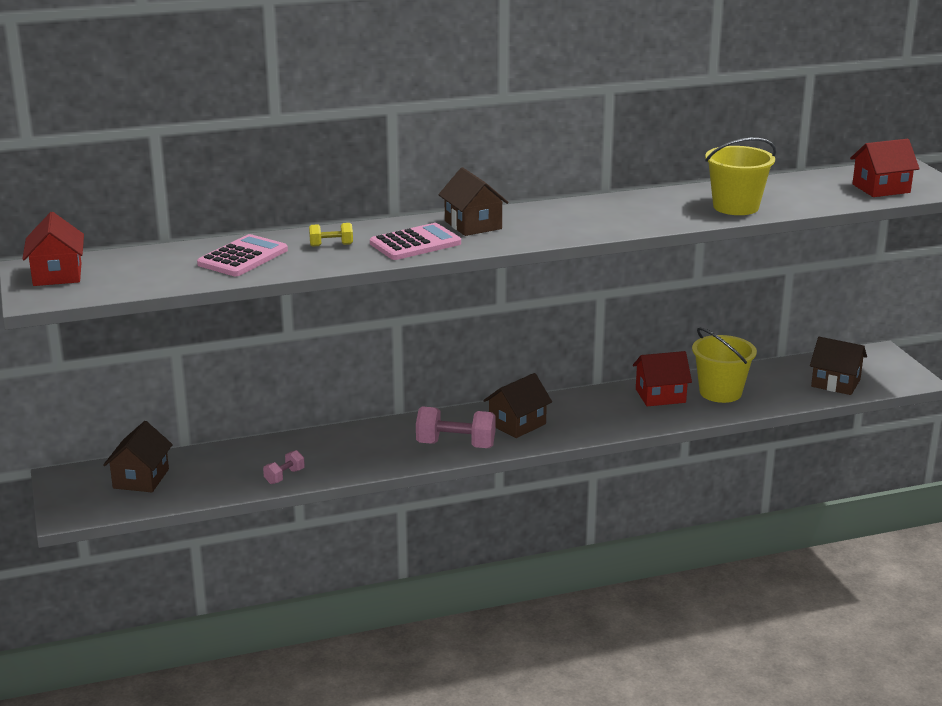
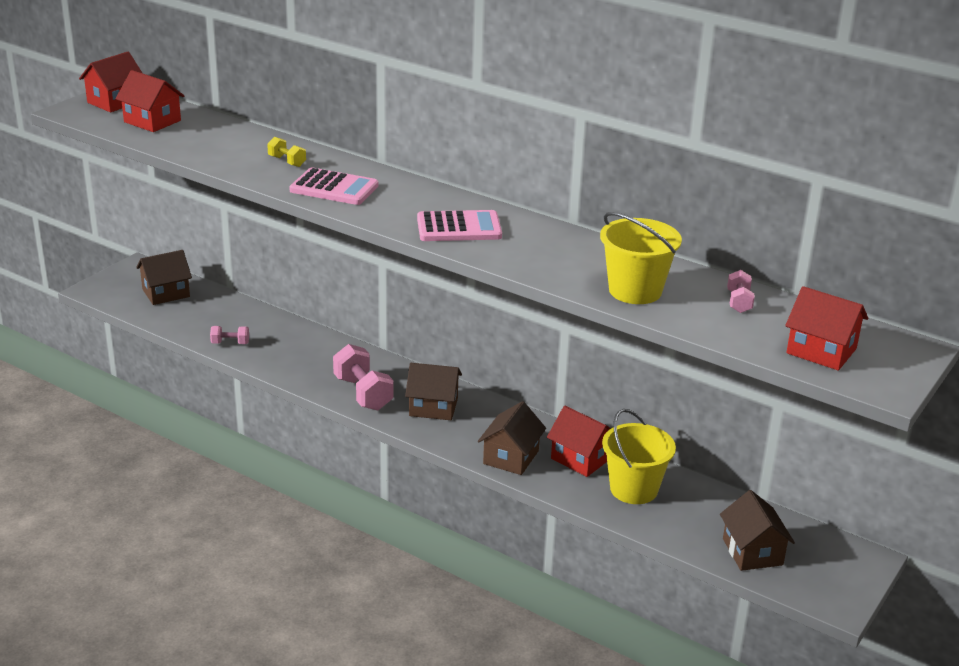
camera: 50 degrees right, 5 degrees up
(138, 271) = (152, 121): none -> red house
(243, 257) = (221, 142): pink calculator -> pink calculator (459, 227)
(473, 225) = (407, 196): brown house -> brown house (511, 457)
(790, 187) = (739, 302): none -> pink dumbbell

